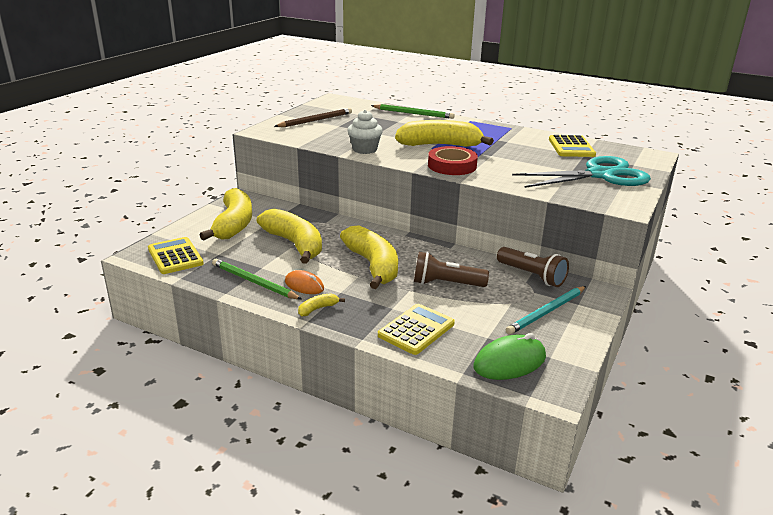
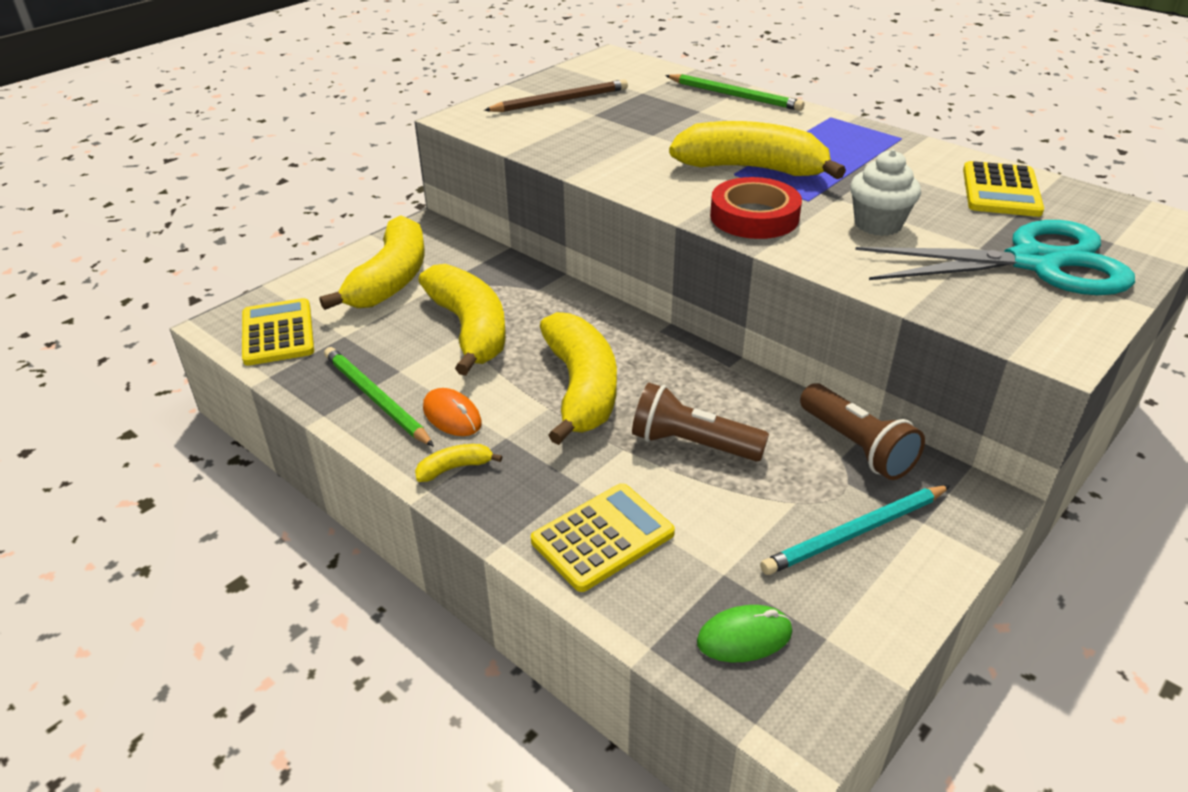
camera: 15 degrees right, 10 degrees up
(364, 149) = (614, 169): white cupcake -> white cupcake (878, 224)
(509, 362) = (744, 637): green mouse -> green mouse, size x0.65

